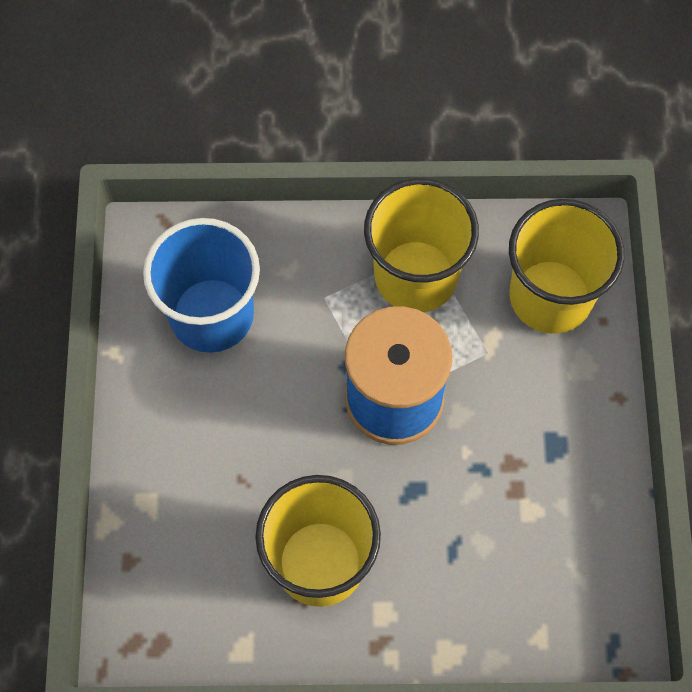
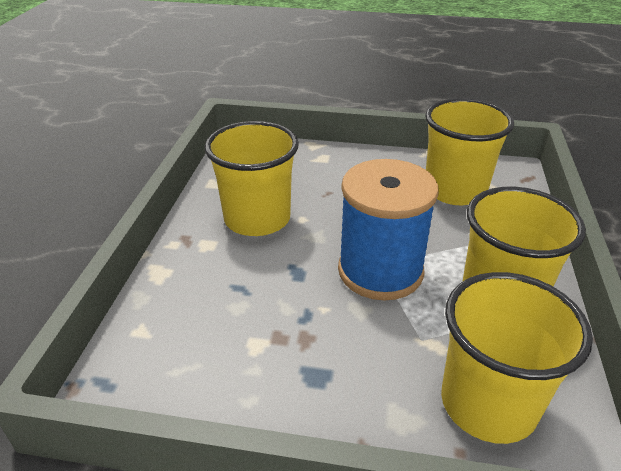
camera: 100 degrees right, 30 degrees down
(211, 315) = (455, 190): blue cup -> yellow cup

